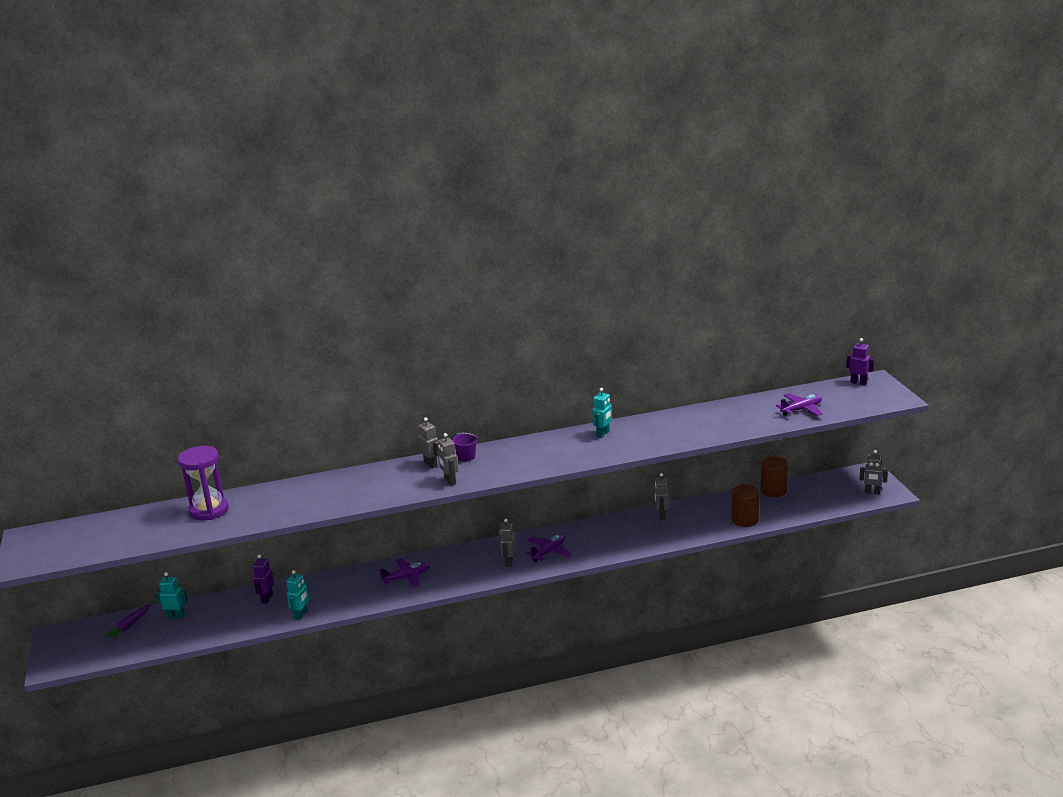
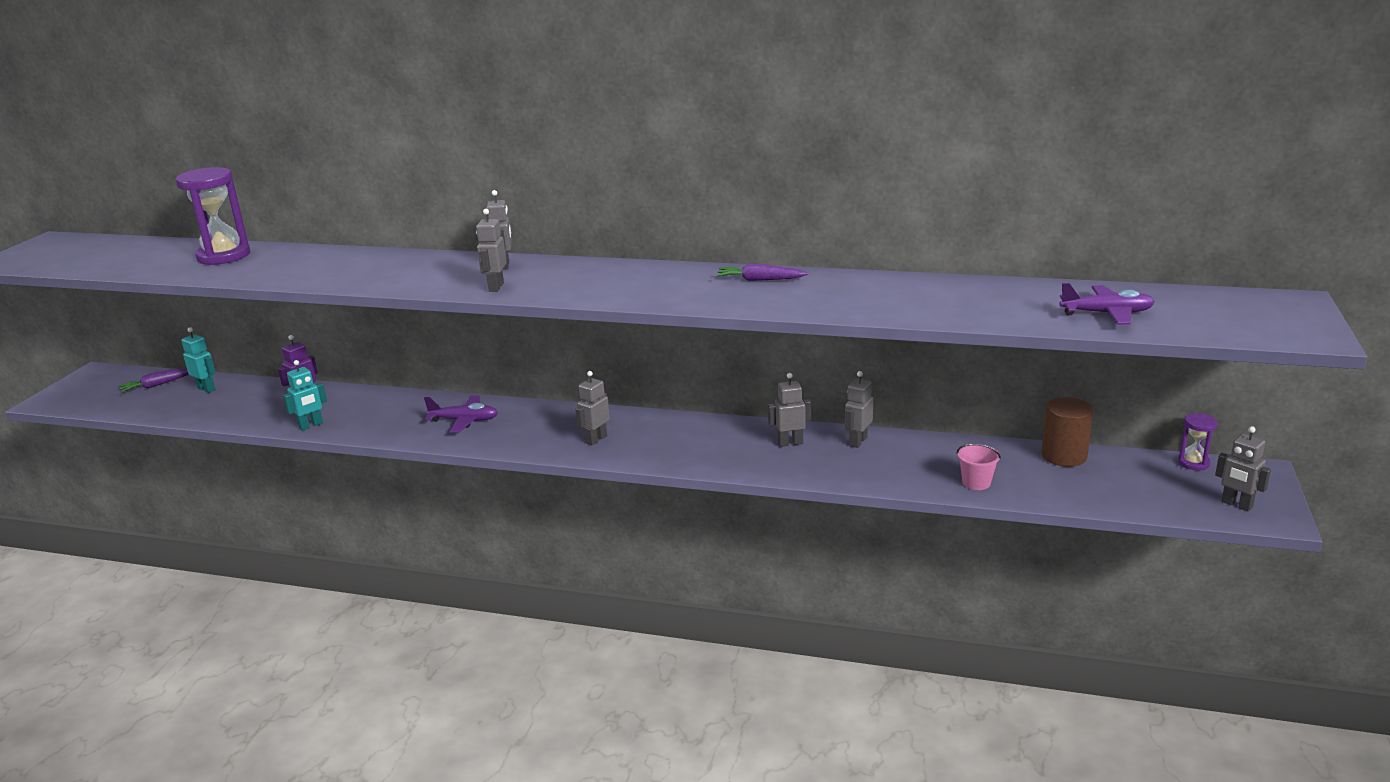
camera: 30 degrees right, 0 degrees up
(466, 457) = (555, 267): purple bucket -> none
(549, 552) = (658, 442): purple plane -> none
(603, 434) = (760, 280): turquoise robot -> purple carrot
(625, 528) = (790, 443): none -> grey robot
(745, 520) = (976, 482): brown cylinder -> pink bucket
(836, 475) = (1193, 463): none -> purple hourglass
(858, 383) = (1256, 299): purple robot -> none

